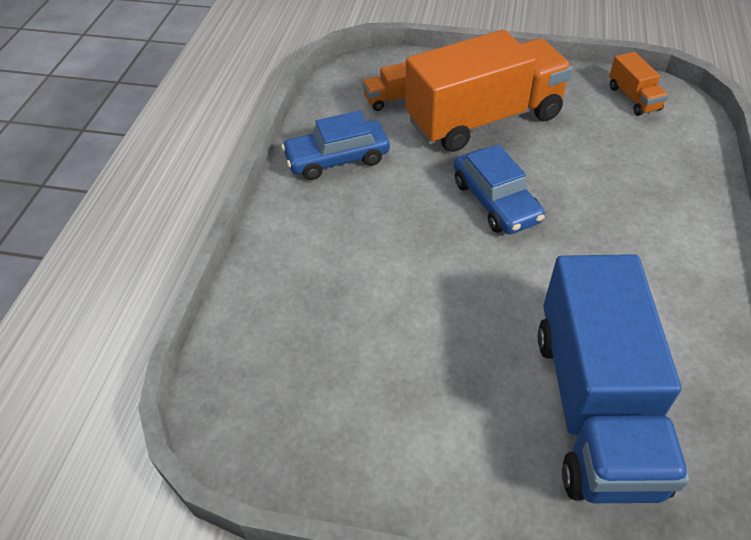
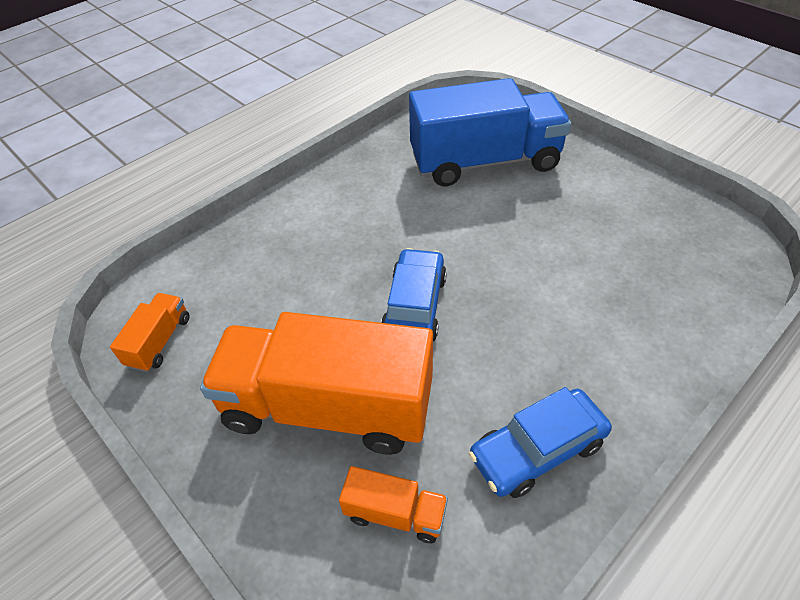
camera: 145 degrees left, 0 degrees up
(337, 159) = (537, 449): blue car -> blue car turned 135 degrees clockwise
(595, 407) = (484, 162): blue truck -> blue truck turned 45 degrees clockwise

